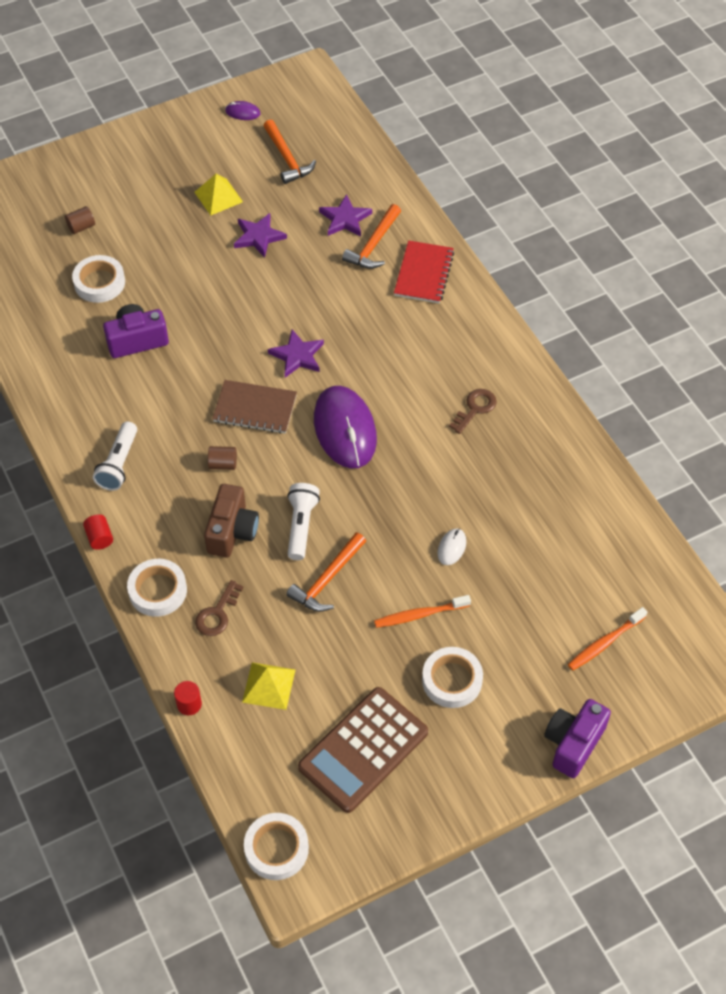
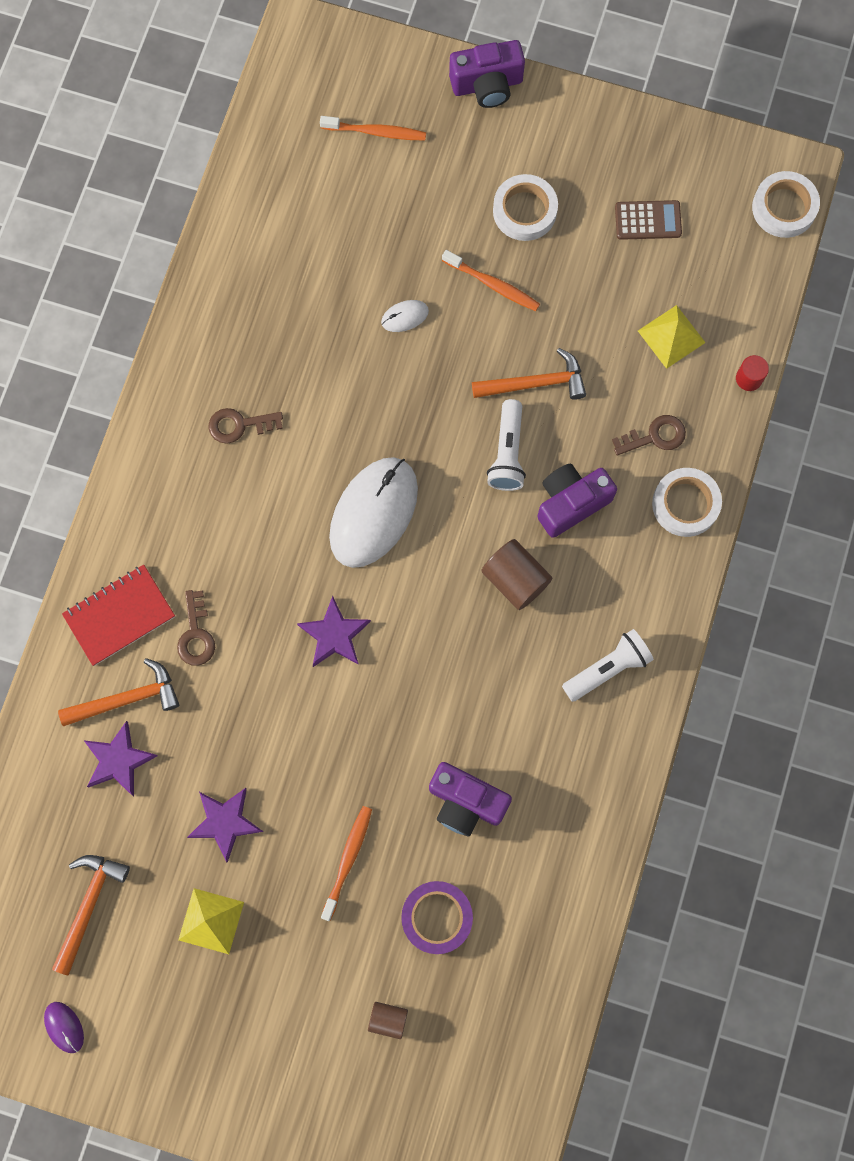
camera: 135 degrees left, 20 degrees up
(99, 283) = (437, 917): white tape -> purple tape
(99, 538) = (690, 604): red cylinder -> none
(175, 270) = (348, 860): none -> orange toothbrush
(223, 464) = (515, 579): brown cylinder -> brown cylinder, size x1.69
(232, 531) = (571, 503): brown camera -> purple camera
(255, 409) = (431, 612): brown notebook -> none
(301, 526) = (507, 453): white flashlight -> white flashlight turned 45 degrees counterclockwise
(345, 429) = (373, 513): purple mouse -> white mouse
(363, 750) = (648, 220): brown calculator -> brown calculator, size x0.52
(373, 297) = (196, 634): none -> brown key

